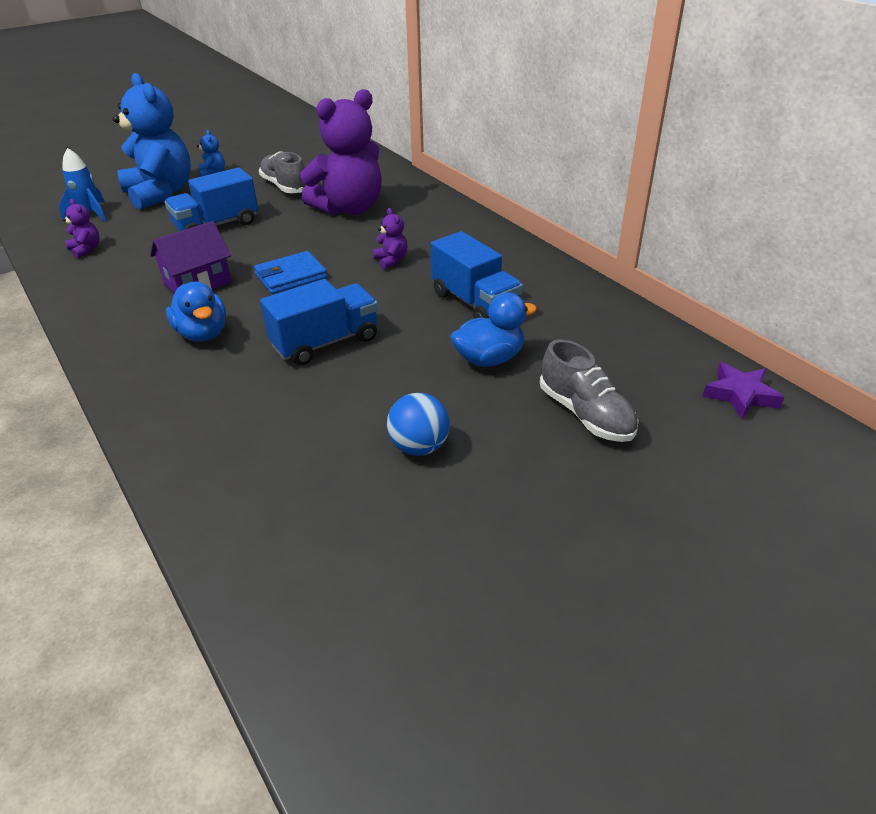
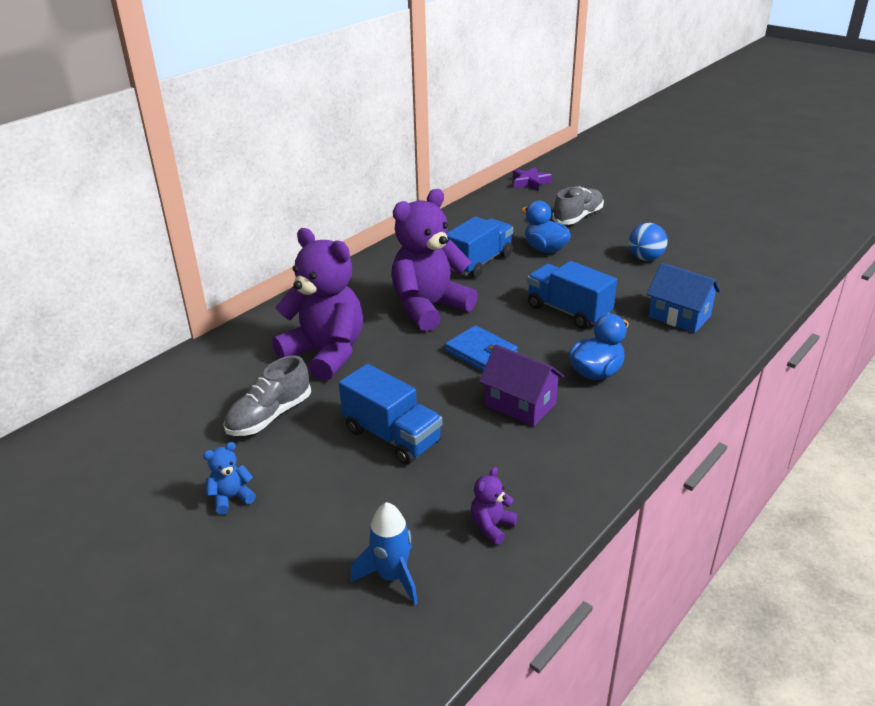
camera: 105 degrees left, 5 degrees down
(160, 193) = (306, 528): blue teddy bear -> none
(250, 426) = (679, 316): none -> blue house
(391, 261) = (429, 308): purple teddy bear -> purple teddy bear, size x2.48

